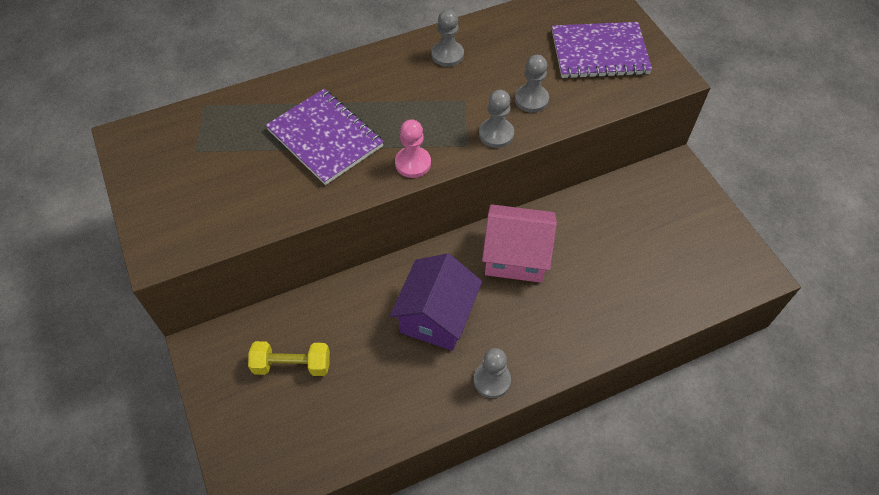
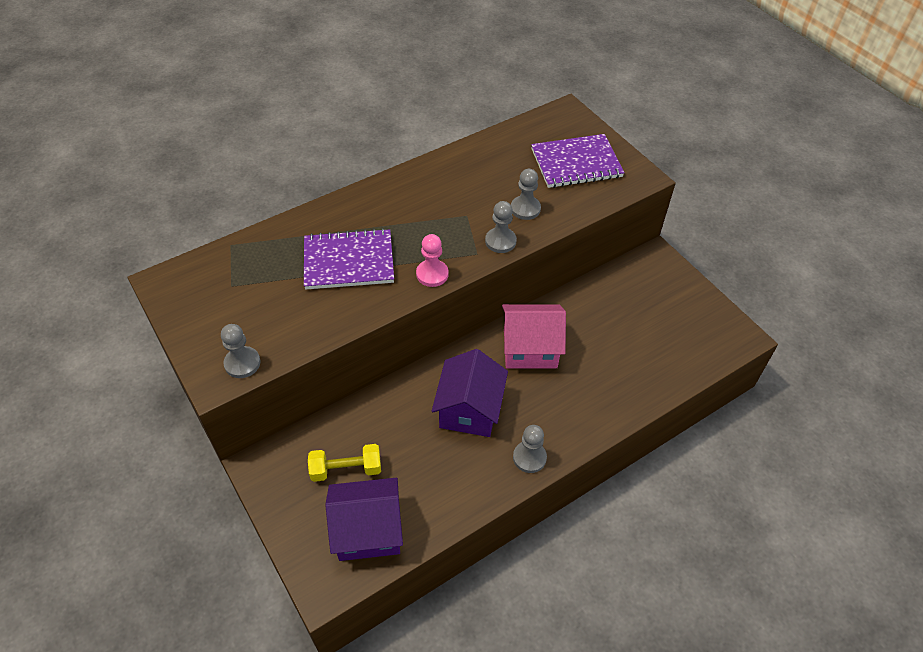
camera: 10 degrees left, 5 degrees down
(302, 436) = (368, 530): none -> purple house
(325, 138) = (349, 261): purple notebook -> purple notebook turned 45 degrees counterclockwise
(447, 55) = (444, 178): grey pawn -> grey pawn (242, 363)

